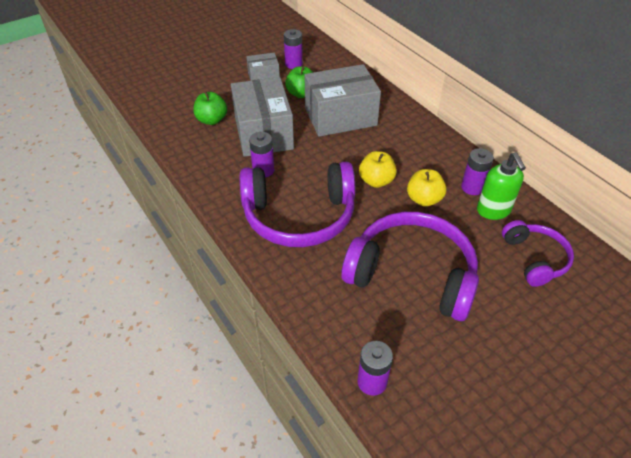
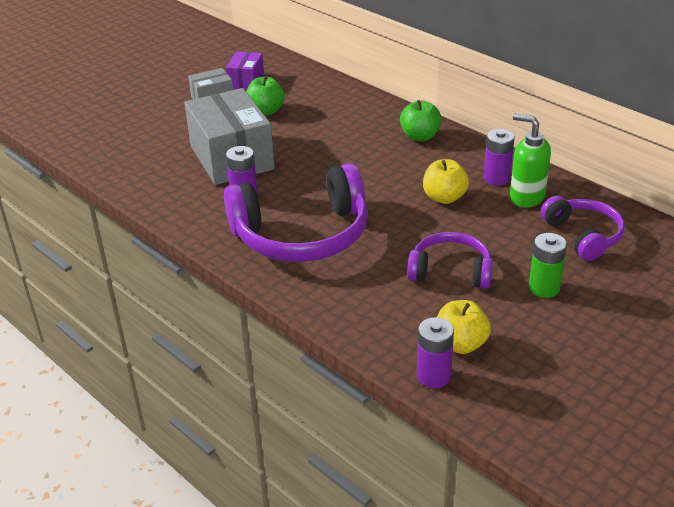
camera: 10 degrees left, 10 degrees down
(212, 120) = (162, 153): green apple -> green apple (420, 136)
(293, 64) = (246, 81): purple battery -> purple box
(340, 117) = (321, 128): grey box -> none
(376, 181) = (383, 187): yellow apple -> yellow apple (460, 344)
(412, 275) = (450, 271): purple headphones -> purple headphones, size x0.56
(488, 307) = (544, 288): none -> green battery
(493, 210) = (526, 197): green soap dispenser -> green soap dispenser turned 150 degrees clockwise

